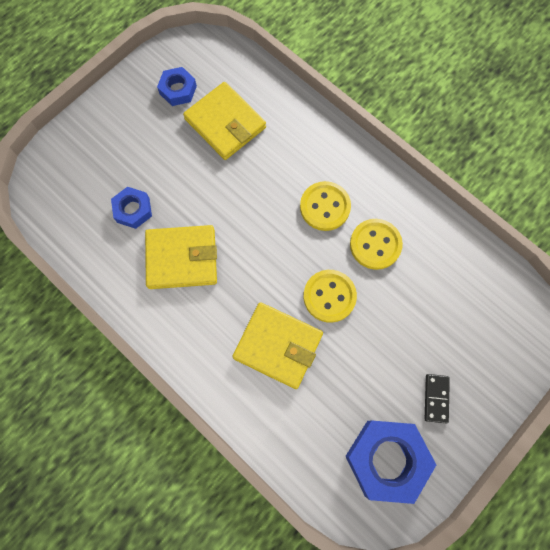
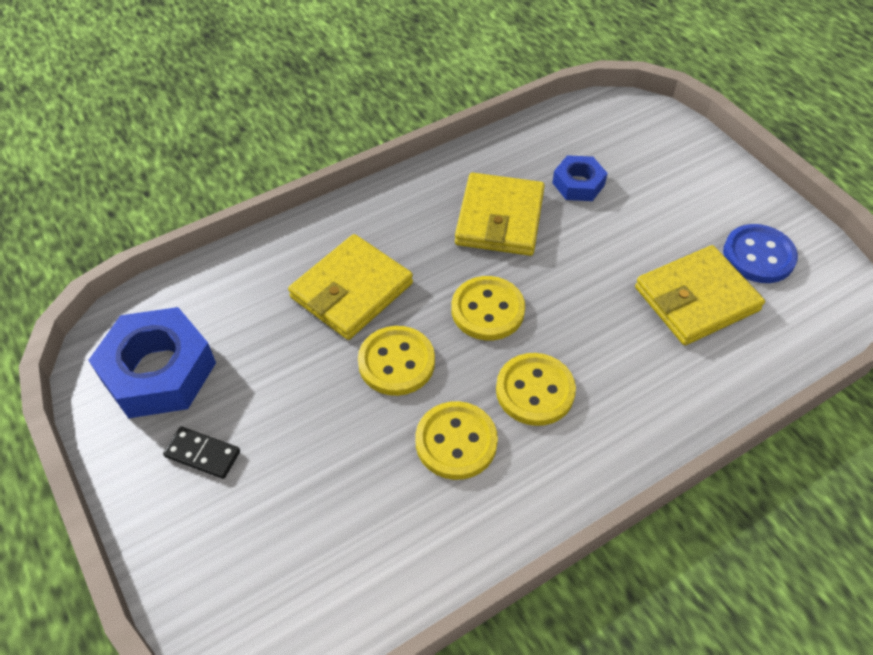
camera: 105 degrees right, 20 degrees down
(178, 90) = (758, 256): blue nut -> blue button
(269, 248) = (487, 310): none -> yellow button

